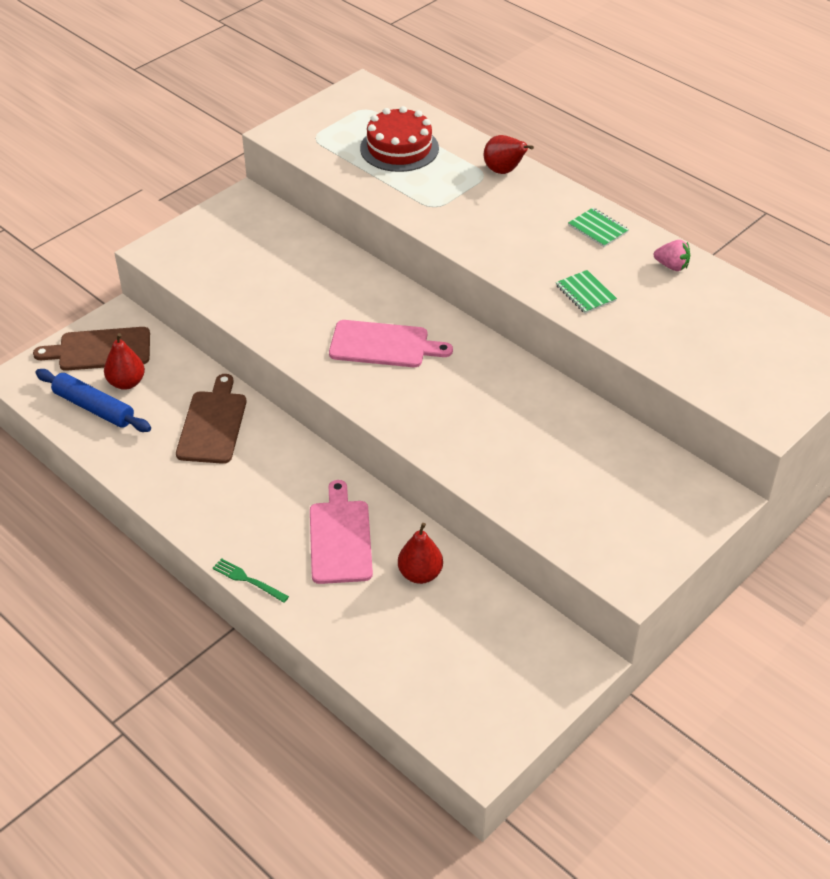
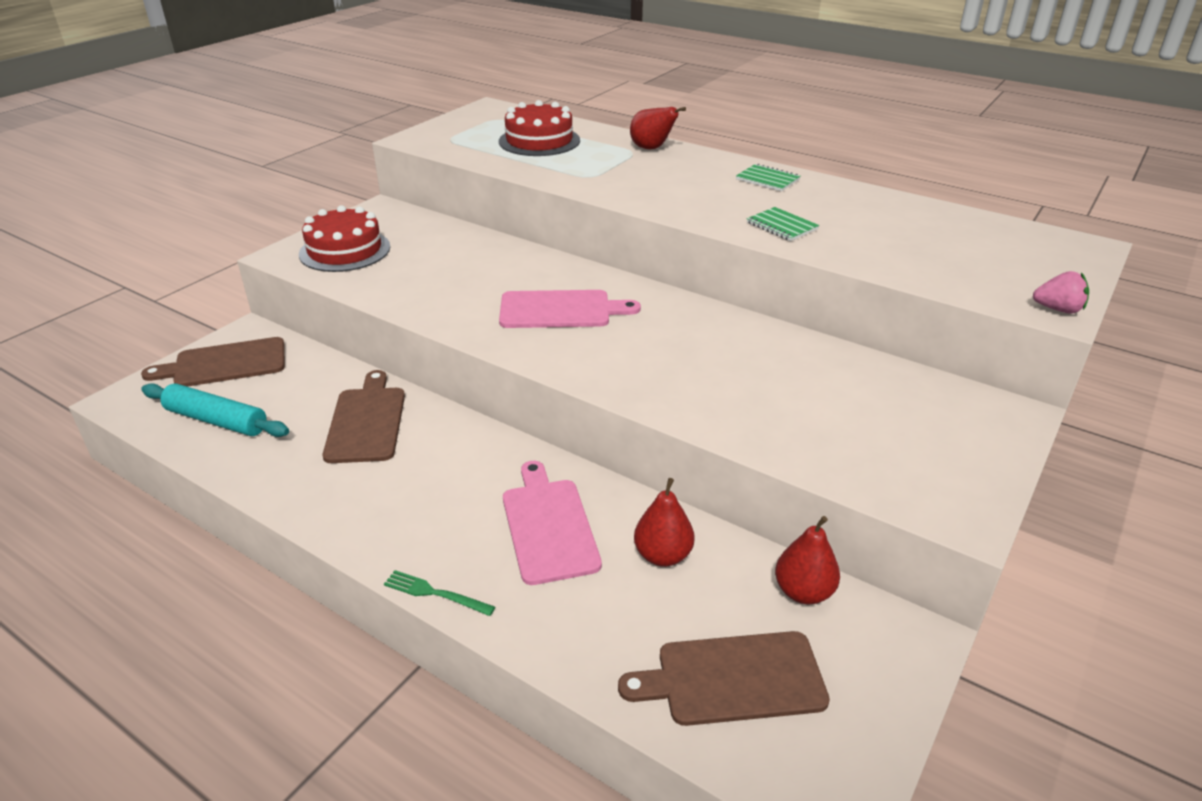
camera: 10 degrees left, 10 degrees down
(94, 408) = (216, 420): blue rolling pin -> turquoise rolling pin
(126, 383) = (257, 392): red pear -> red pear (803, 592)
(208, 251) = (345, 250): none -> red cake
(442, 671) = (733, 679): none -> brown cutting board
(671, 266) = (859, 199): pink strawberry -> pink strawberry (1058, 309)

